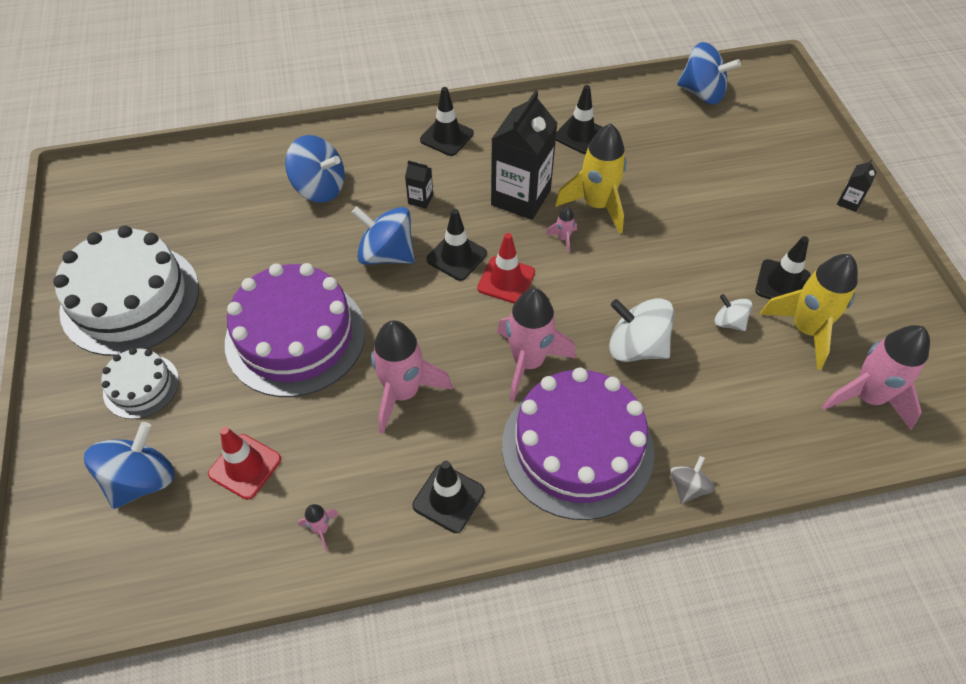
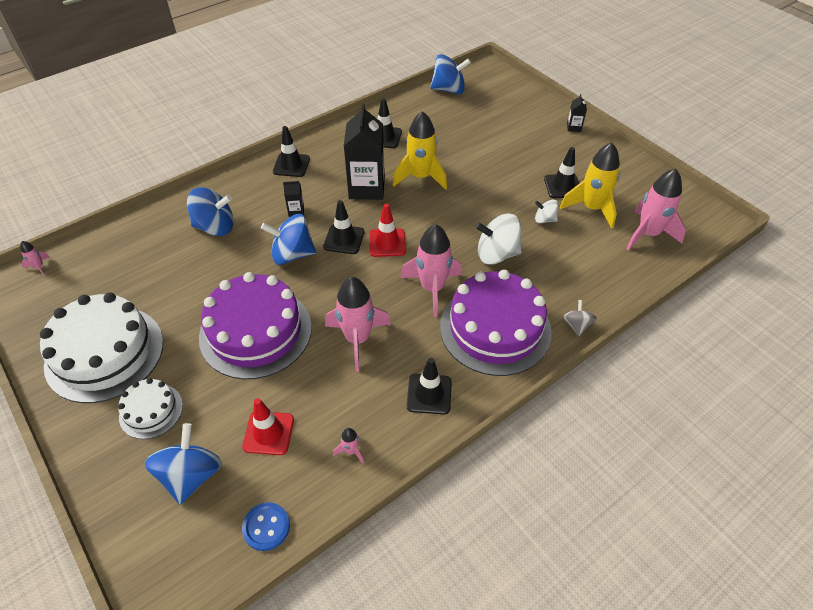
camera: 25 degrees left, 5 degrees down
(185, 577) = (266, 527): none -> blue button
(563, 238) = (410, 204): pink rocket -> pink rocket (39, 267)

